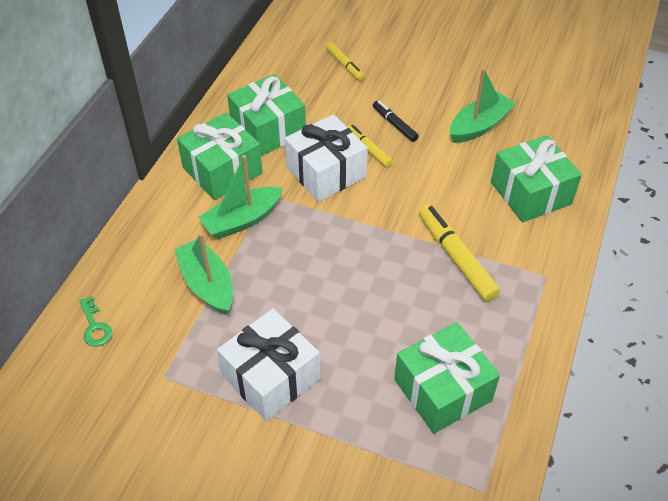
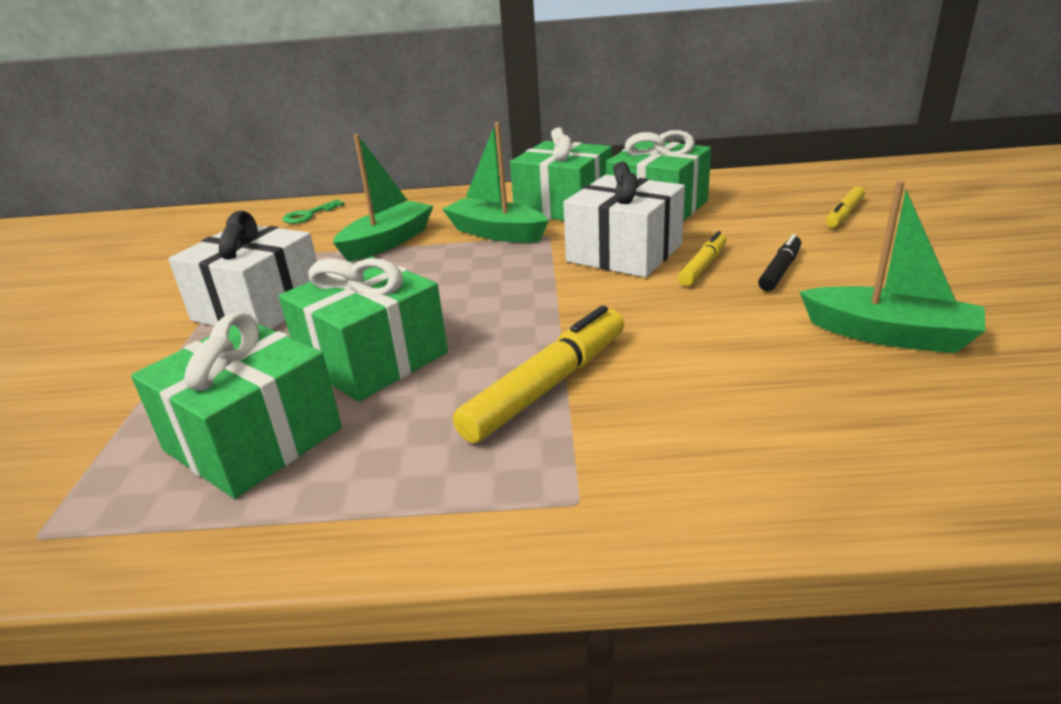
camera: 70 degrees right, 20 degrees down
(531, 193) = (790, 430): green gift -> green gift (373, 358)

